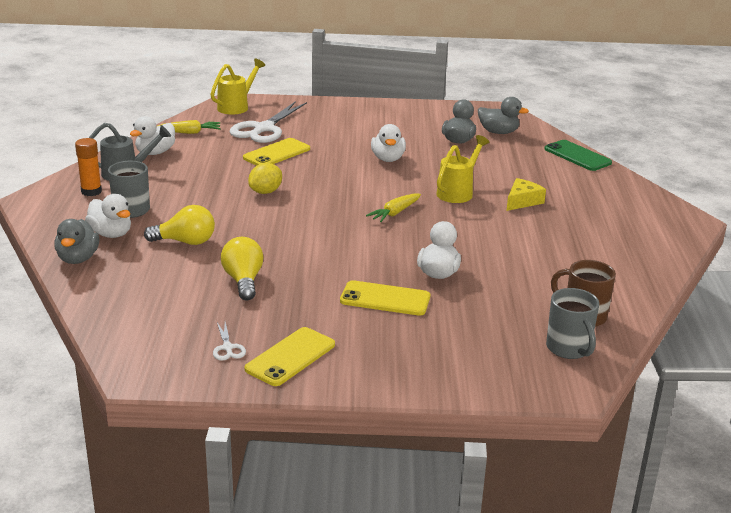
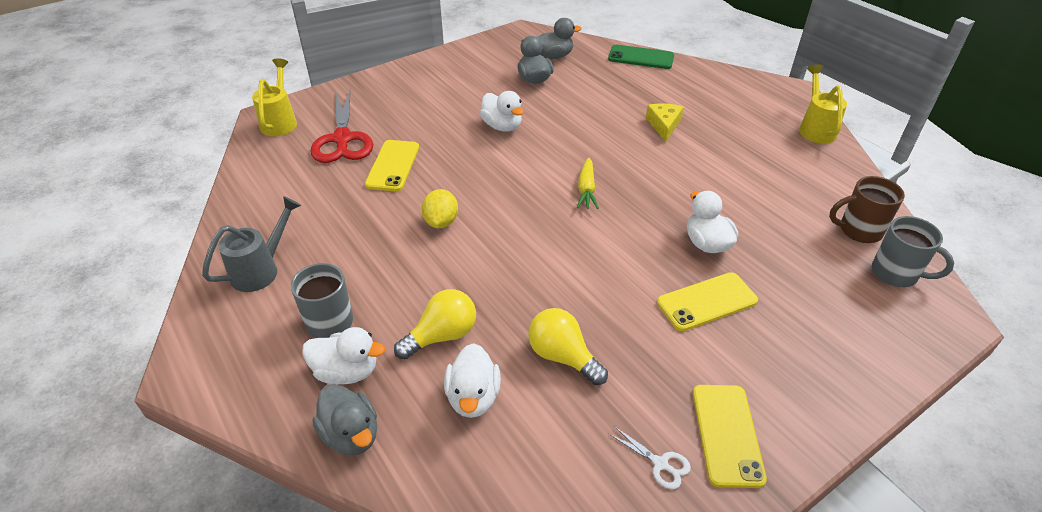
camera: 35 degrees left, 15 degrees up
(91, 191) = (249, 319): orange glue stick -> none
(155, 152) = (261, 223): white duck -> white duck (473, 397)
(190, 132) = (269, 177): yellow carrot -> none
(264, 129) = (342, 139): white scissors -> red scissors
(458, 192) = (605, 138): yellow watering can -> yellow watering can (815, 128)

